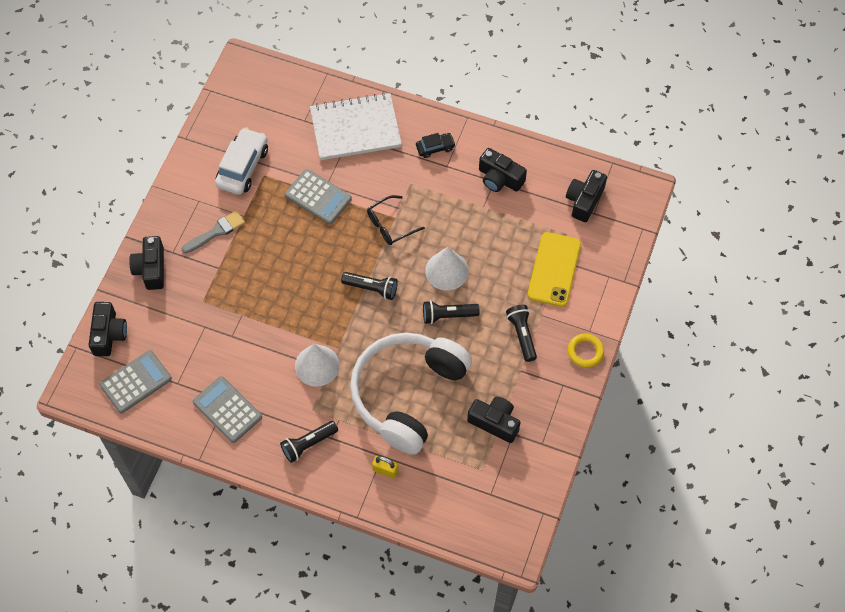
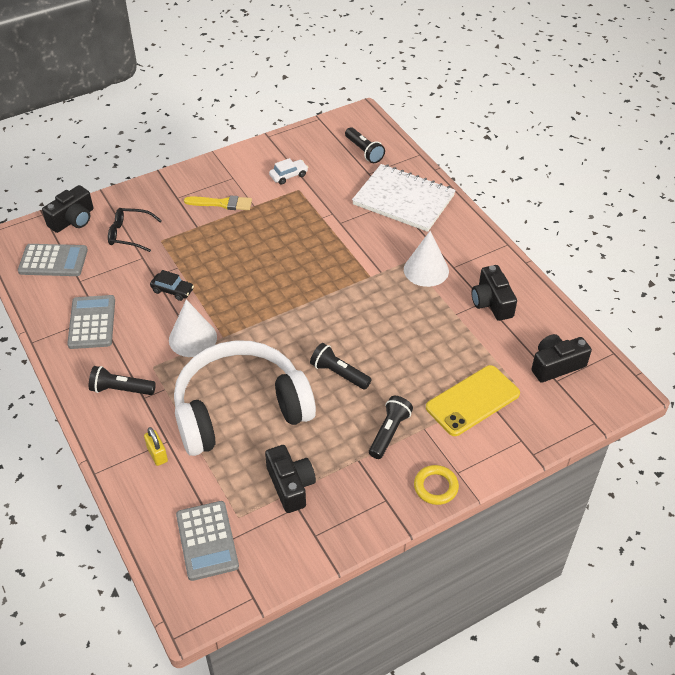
camera: 40 degrees right, 15 degrees down
(151, 269) = (150, 198): black camera -> none
(216, 232) = (222, 203): grey brush -> yellow brush
(242, 167) = (288, 175): white car -> white car, size x0.54
(318, 197) = (324, 227): grey calculator -> grey calculator (207, 541)
(372, 288) = (297, 313): black flashlight -> black flashlight (364, 151)
(390, 225) = (361, 279): black glasses -> black glasses (129, 234)
(435, 147) = (457, 249): black car -> black car (172, 290)
(447, 271) = (373, 340): white cone -> white cone (426, 270)

